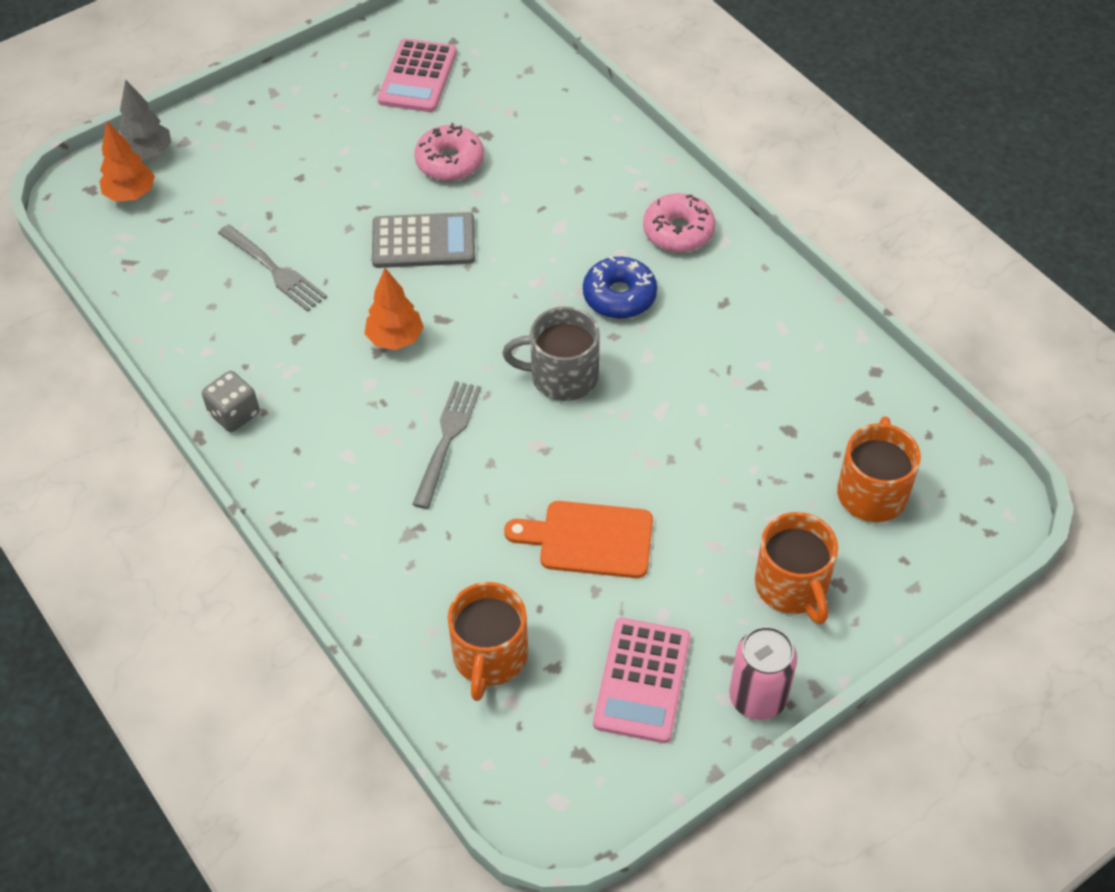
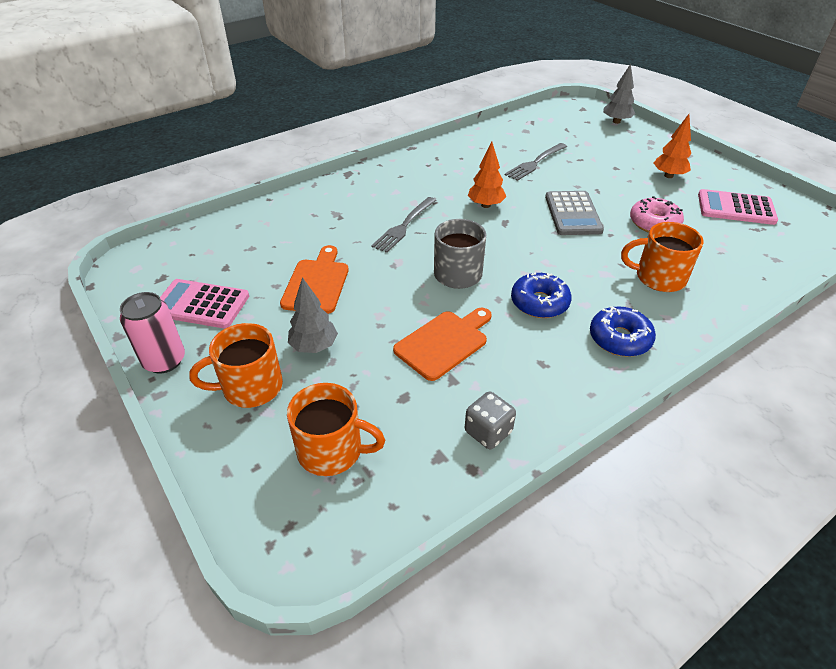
camera: 90 degrees right, 10 degrees down
(131, 195) = (582, 119): orange tree -> orange tree (668, 176)
(234, 414) = (426, 156): grey dice -> grey dice (488, 432)
(447, 440) = (404, 226): grey fork -> grey fork turned 105 degrees clockwise
(489, 657) = (242, 243): orange mug -> orange mug (658, 277)
(678, 231) = (619, 339): pink donut -> blue donut
(698, 392) = (444, 343): none -> orange cutting board
(716, 527) = (314, 346): none -> grey tree

